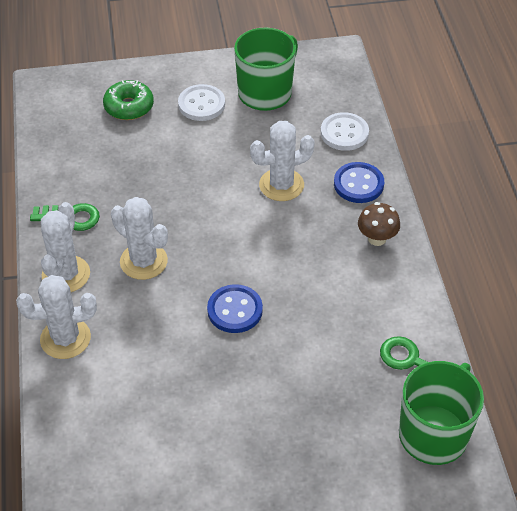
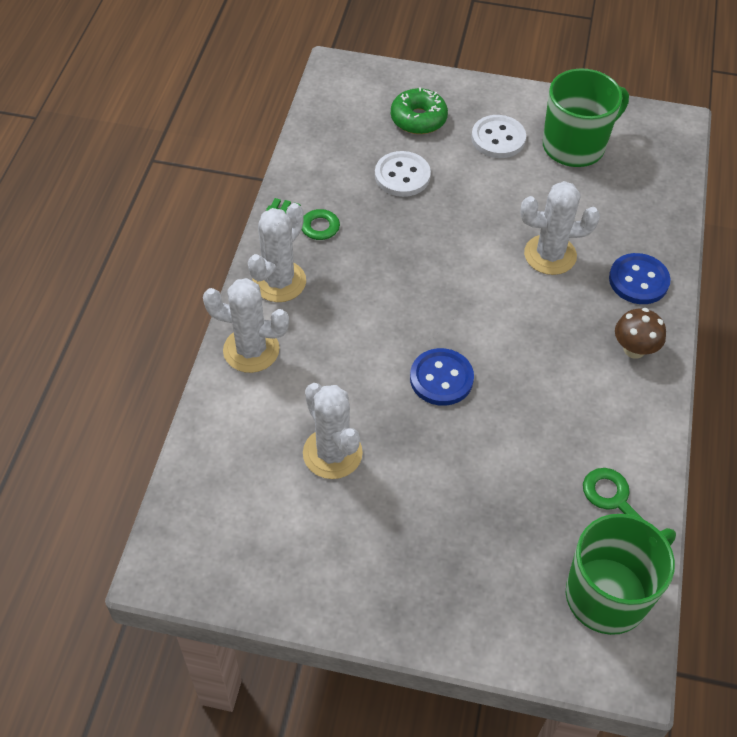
camera: 20 degrees right, 5 degrees up
(143, 261) = (365, 293): white cactus -> white cactus (332, 453)
(344, 133) = (646, 217): white button -> white button (402, 176)

